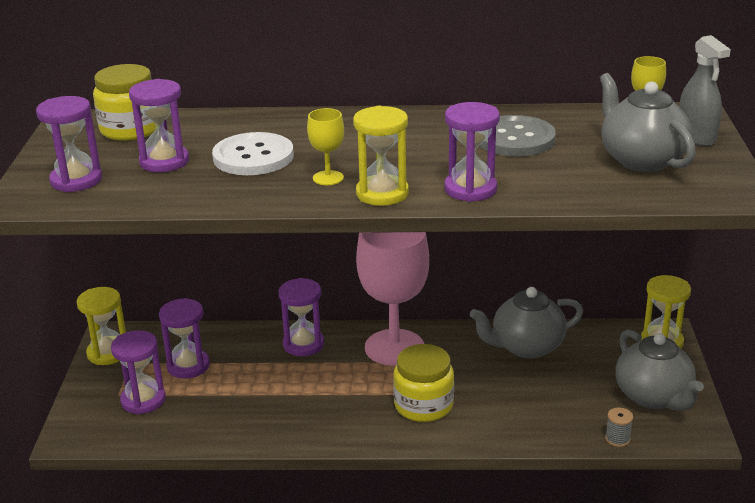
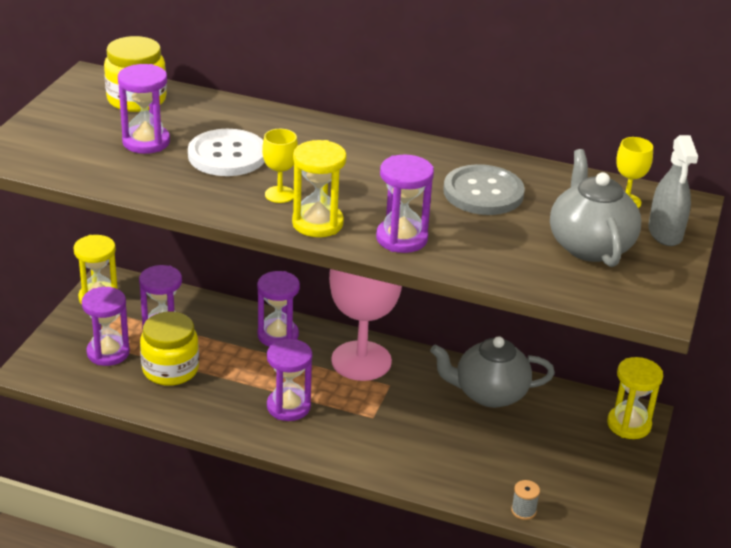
camera: 15 degrees right, 5 degrees up
(76, 180) = (60, 144): purple hourglass -> purple hourglass (288, 406)
(423, 405) = (357, 426): yellow jar -> yellow jar (170, 369)
(654, 397) = (585, 479): grey teapot -> none

